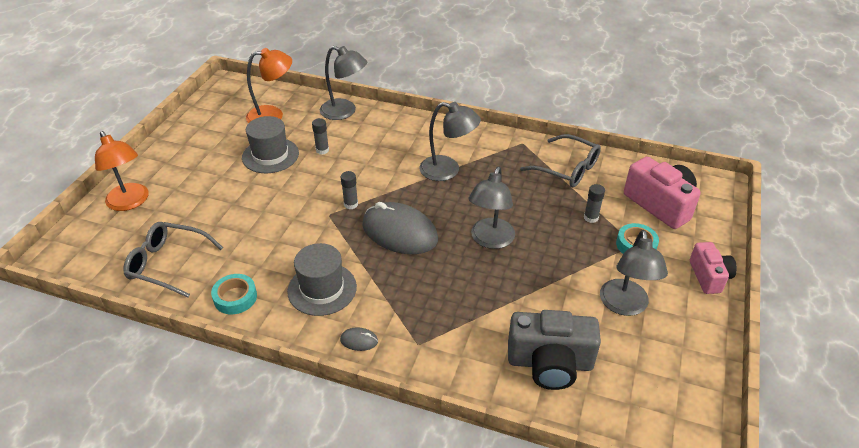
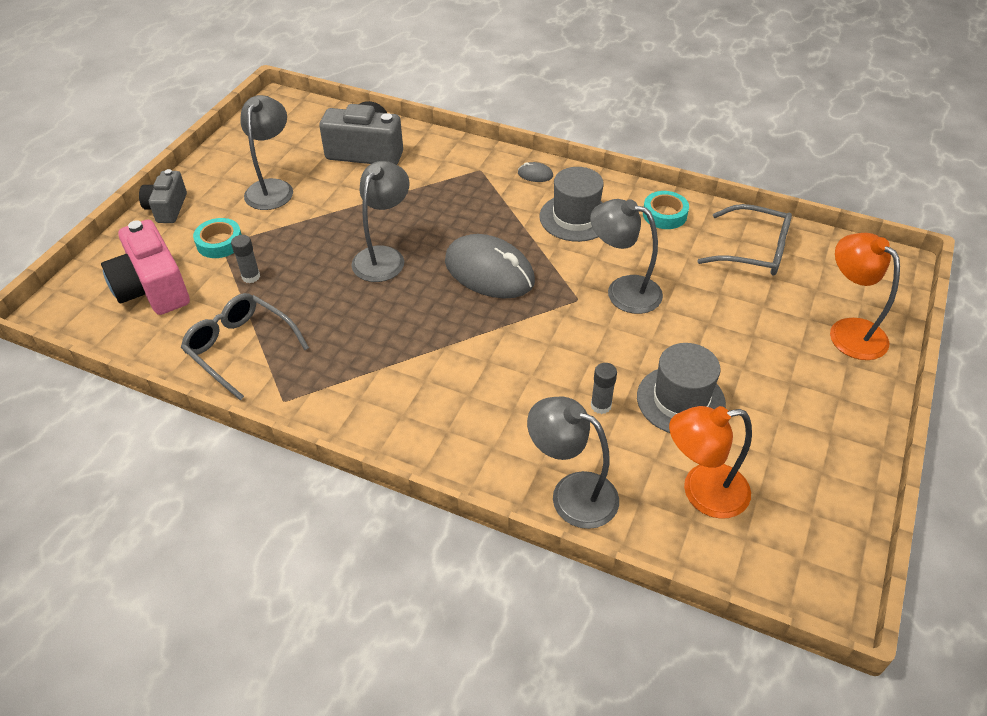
camera: 175 degrees left, 5 degrees up
(351, 204) = (550, 311): grey glue stick -> none
(448, 170) = (412, 356): grey lamp -> grey lamp (623, 291)
(709, 276) = (167, 208): pink camera -> grey camera

